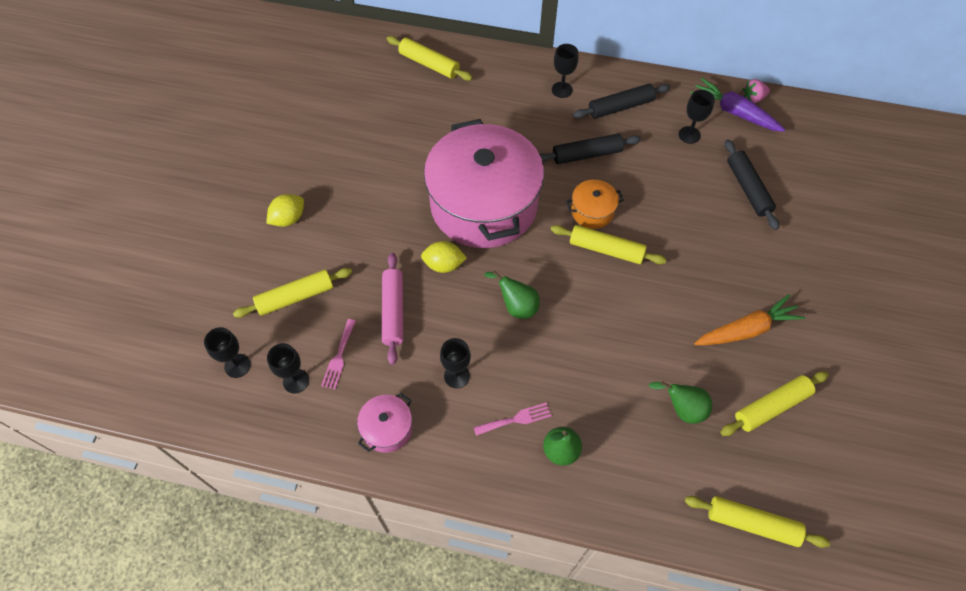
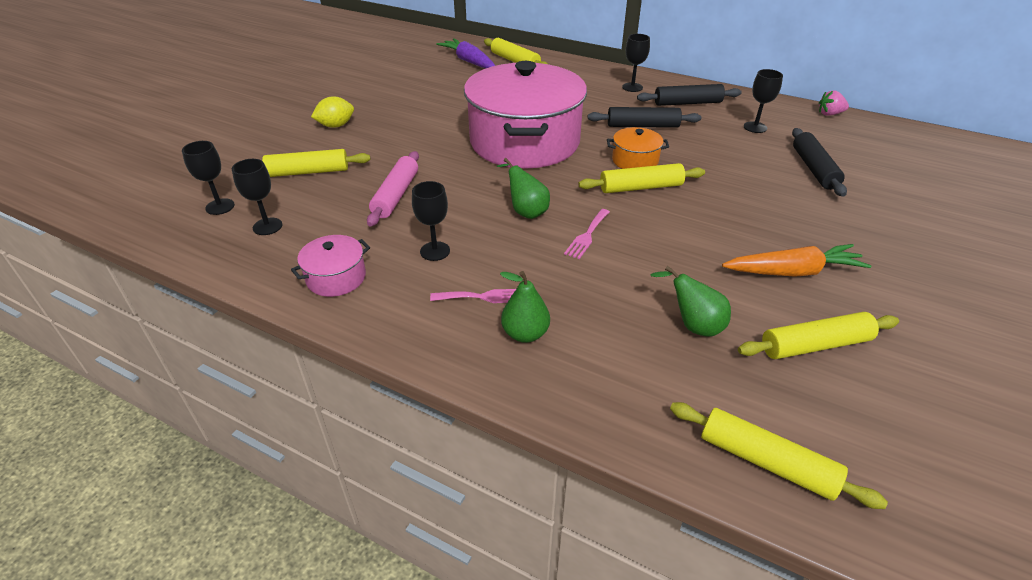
camera: 15 degrees right, 20 degrees down
(339, 357) = (321, 217): pink fork -> pink fork (587, 235)
(444, 265) = (464, 173): yellow lemon -> none
(606, 249) = (641, 187): yellow rolling pin -> yellow rolling pin turned 45 degrees counterclockwise
(734, 112) = (808, 120): purple carrot -> purple carrot (469, 61)

